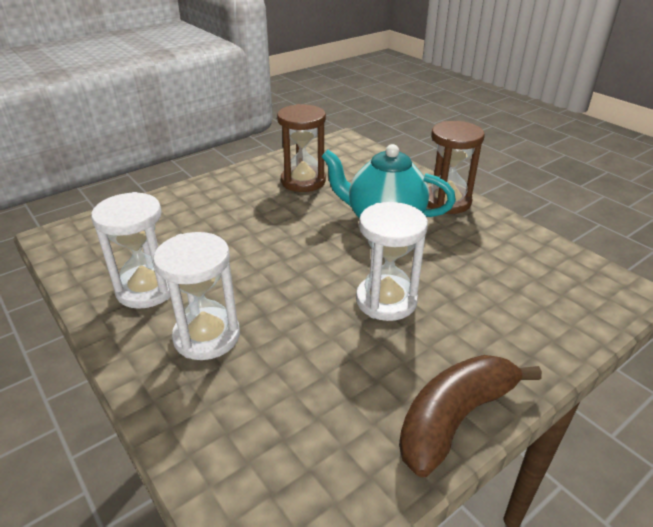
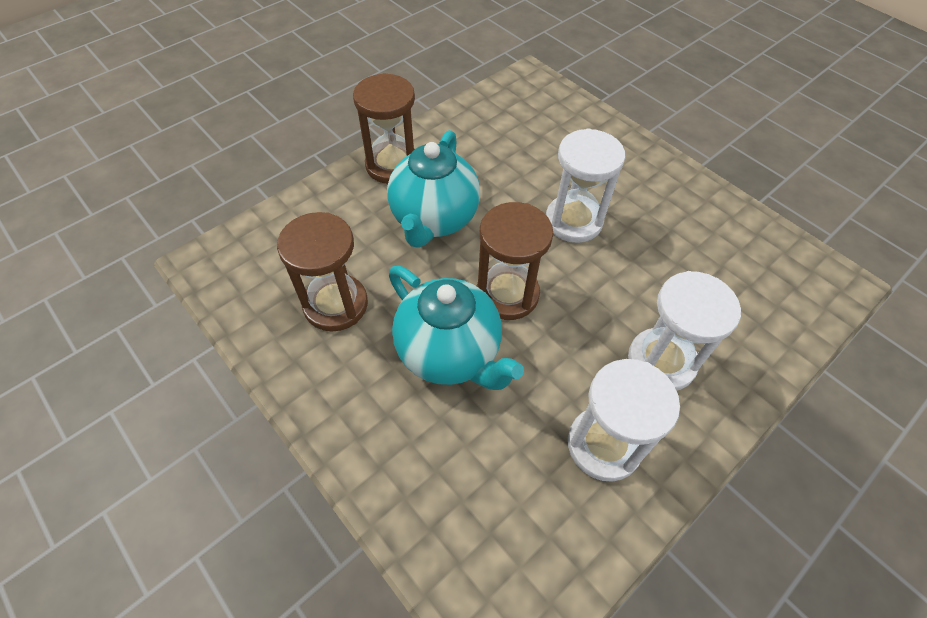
camera: 95 degrees left, 20 degrees up
(251, 224) = (450, 353): none -> turquoise teapot
(300, 253) = (507, 294): none -> brown hourglass
(455, 418) = (692, 187): brown banana -> none

